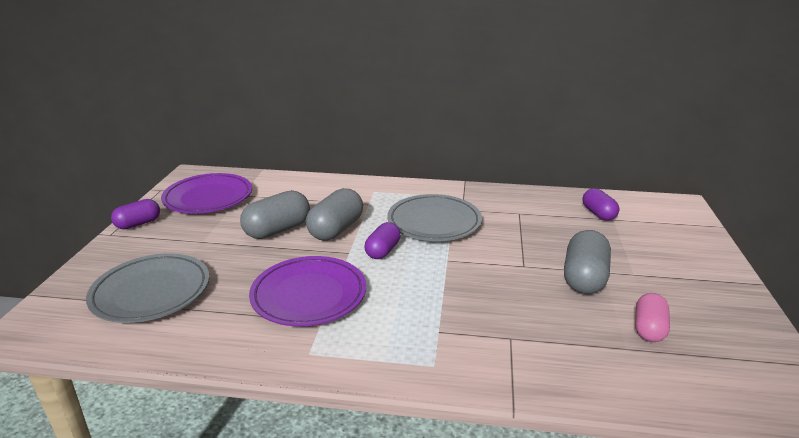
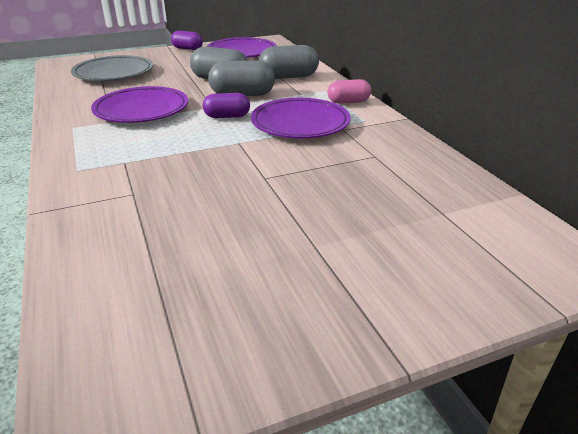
camera: 60 degrees right, 5 degrees up
(434, 222) = (300, 123): grey plate -> purple plate
(584, 278) = (272, 214): grey capsule -> grey capsule (288, 77)
(598, 214) = (442, 201): purple capsule -> none
(649, 329) = (198, 270): pink capsule -> pink capsule (348, 102)

